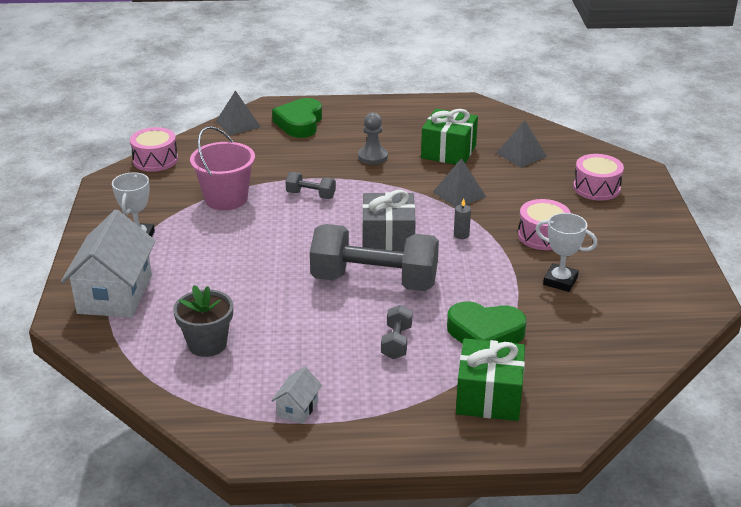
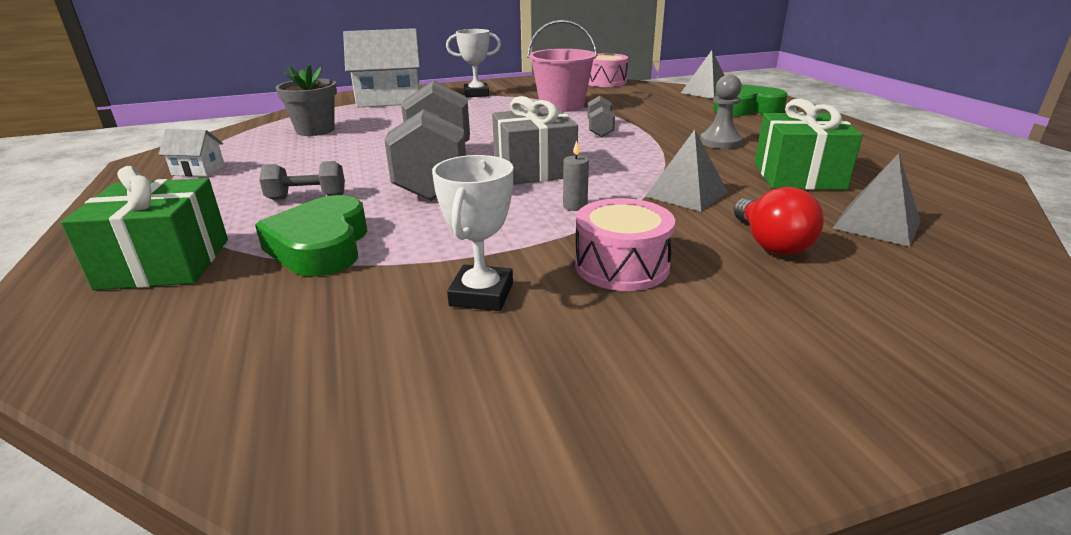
camera: 75 degrees right, 5 degrees down
(532, 189) = (770, 244): none -> red light bulb
(596, 188) = (865, 308): pink drum -> none

